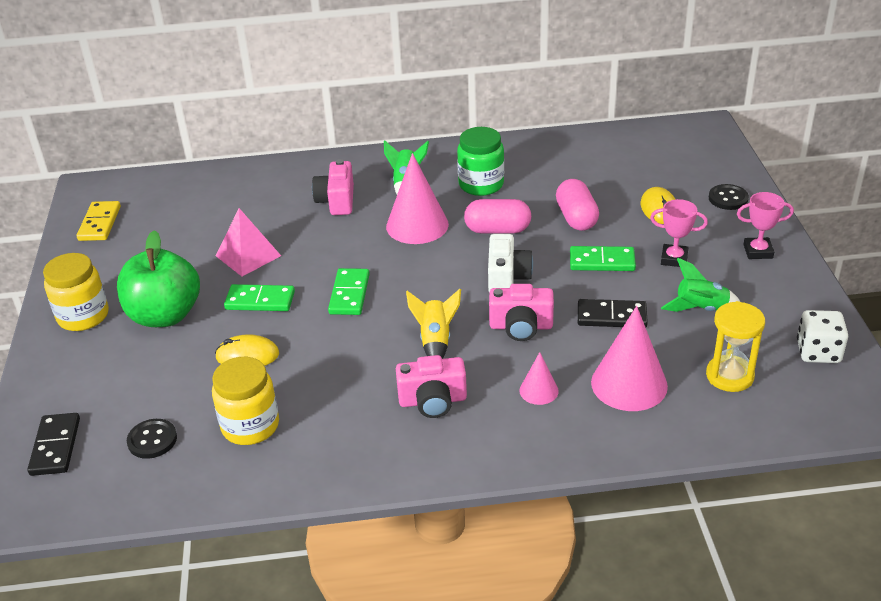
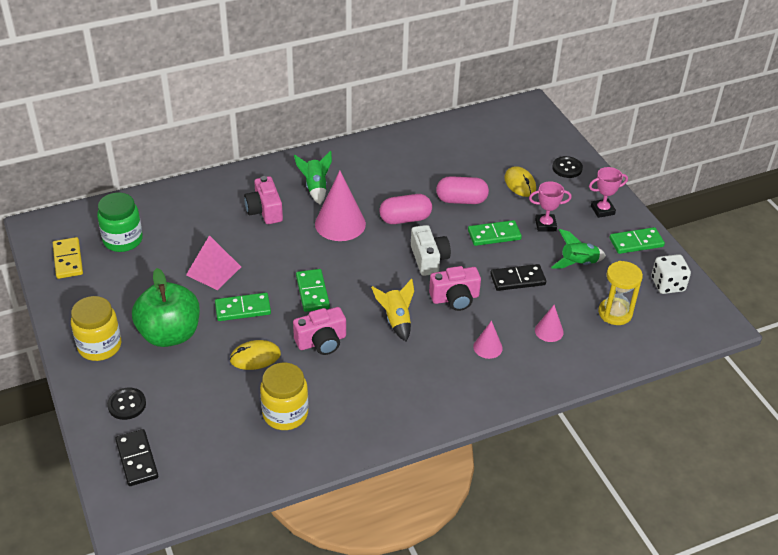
camera: 20 degrees left, 5 degrees up
(152, 440) = (213, 439): black button -> black button (127, 404)
(432, 401) = (414, 369): pink camera -> pink camera (321, 341)
(481, 184) = (376, 180): green jar -> green jar (123, 240)
(576, 218) = (461, 200): pink capsule -> pink capsule turned 60 degrees counterclockwise
(629, 384) = (549, 331): pink cone -> pink cone, size x0.52
(791, 295) = (636, 242): none -> green domino

